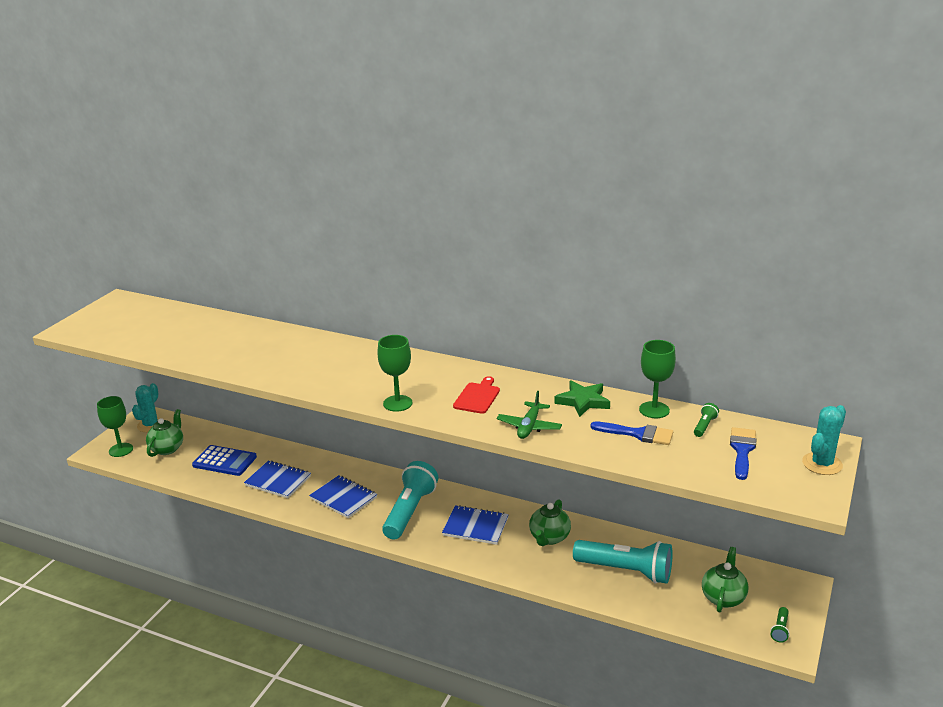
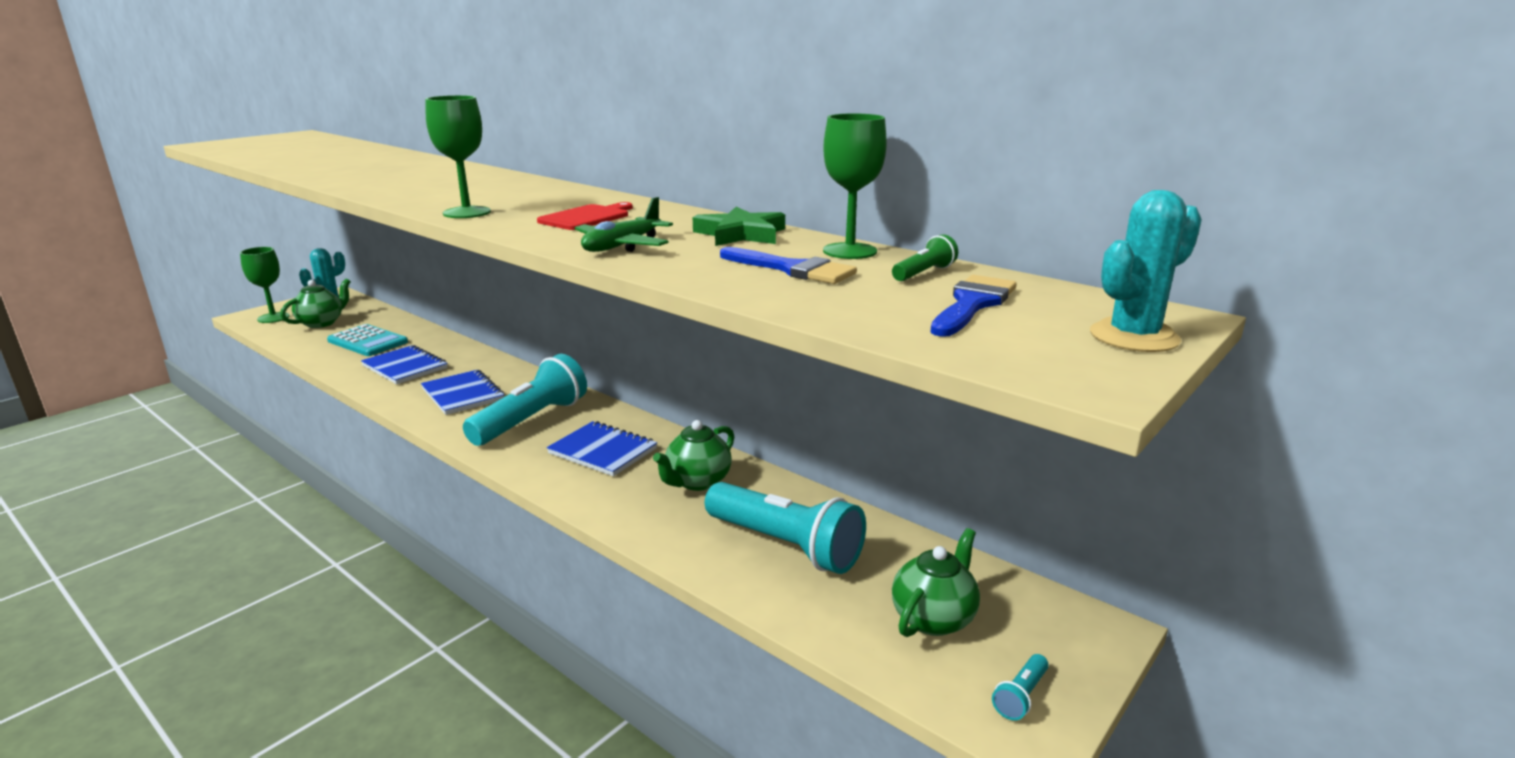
camera: 15 degrees right, 5 degrees down
(224, 461) = (368, 341): blue calculator -> turquoise calculator
(780, 630) = (1021, 696): green flashlight -> turquoise flashlight

